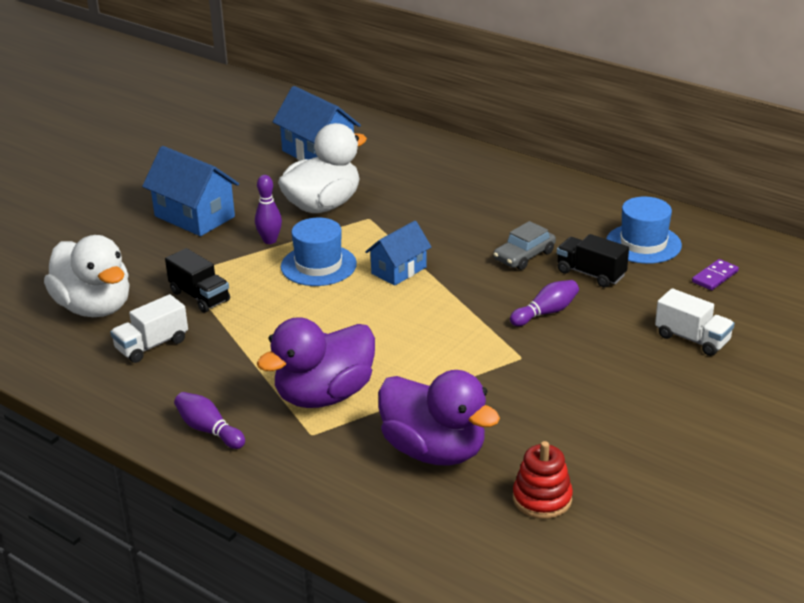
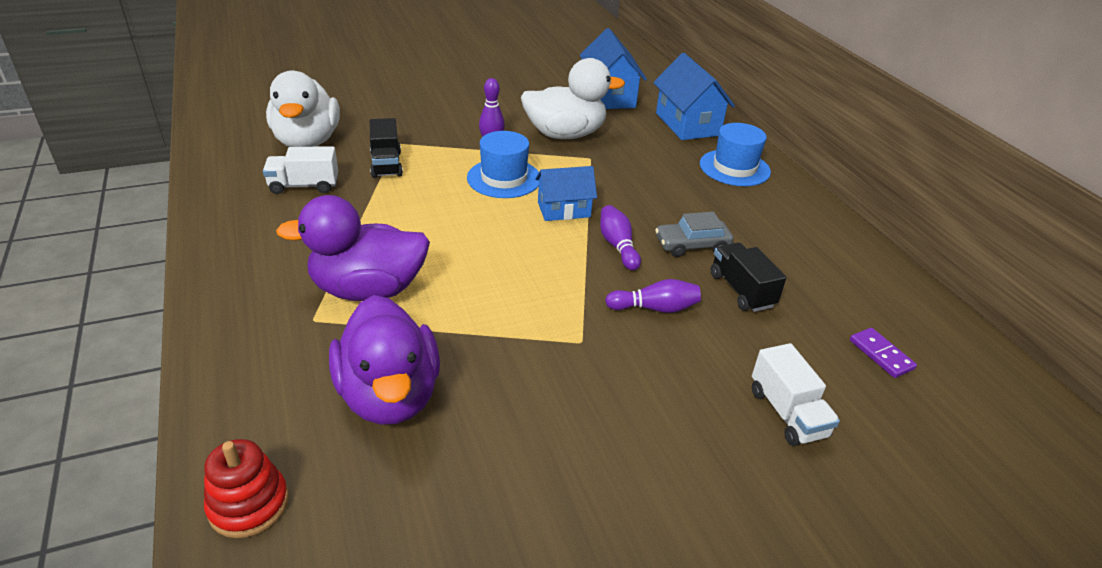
camera: 30 degrees right, 5 degrees up
(194, 216) = (461, 106): blue house -> blue house (687, 124)
(209, 430) = (246, 274): purple bowling pin -> purple bowling pin (618, 246)
(542, 499) = (424, 515): red stacking toy -> red stacking toy (249, 504)
(643, 244) = (829, 284): blue hat -> blue hat (734, 168)
(715, 277) = (881, 354): purple domino -> purple domino turned 75 degrees clockwise

